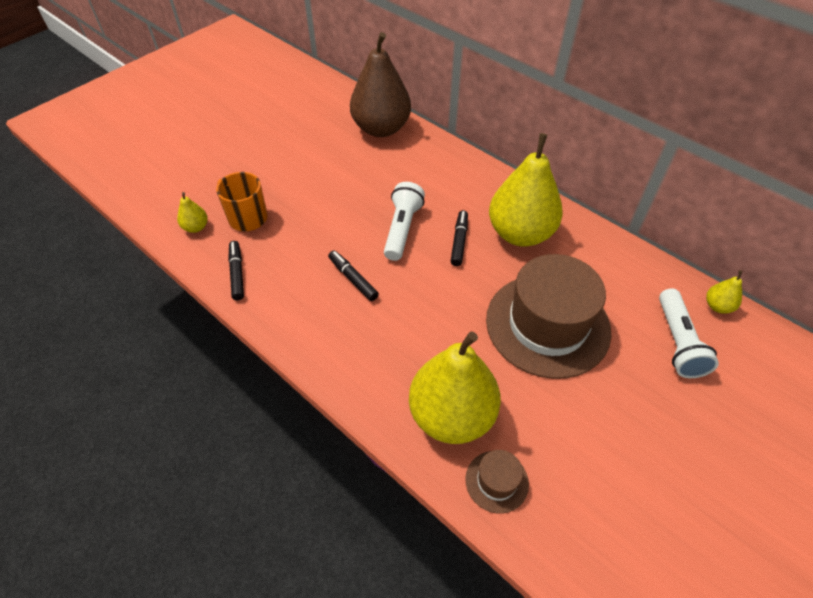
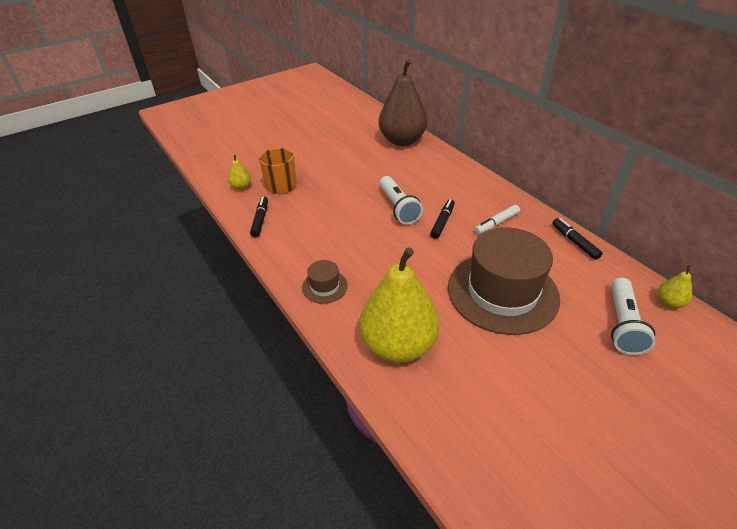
camera: 15 degrees right, 10 degrees down
(353, 279) = (347, 236): black marker -> black marker (574, 242)
(402, 229) = (398, 208): white flashlight -> white flashlight turned 135 degrees clockwise
(496, 481) = (423, 402): brown hat -> brown hat (324, 286)
(520, 233) = (496, 223): yellow pear -> white marker

